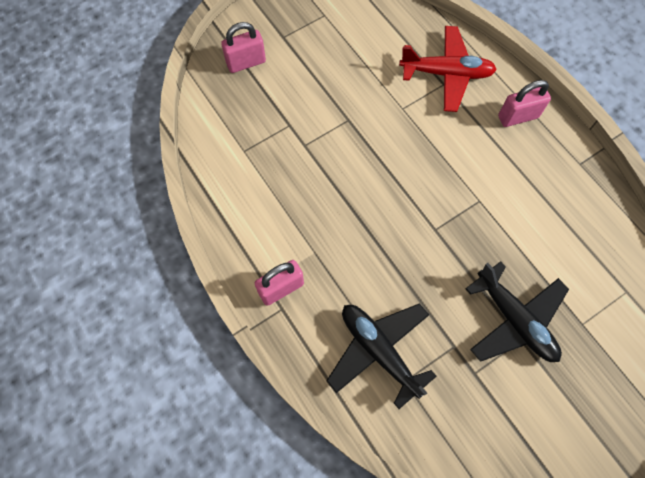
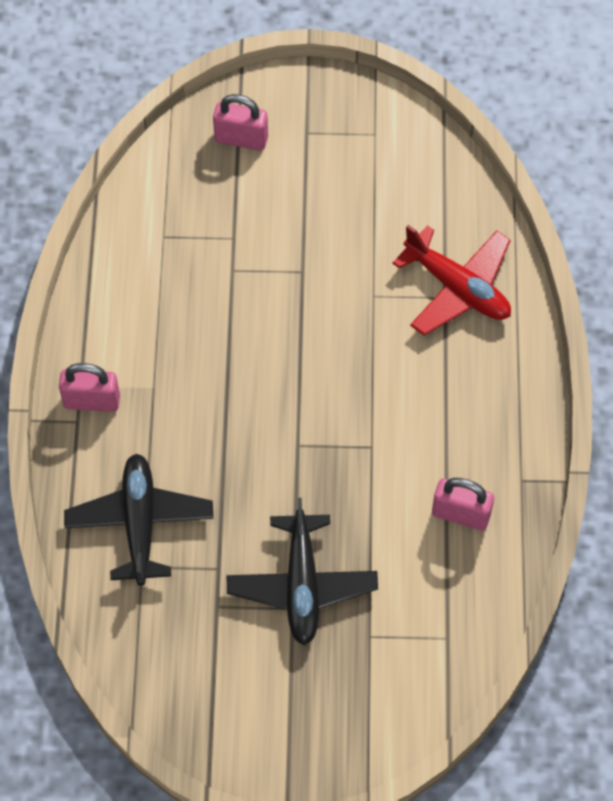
camera: 35 degrees right, 5 degrees down
(518, 117) = (497, 386): pink padlock -> pink padlock (461, 514)

